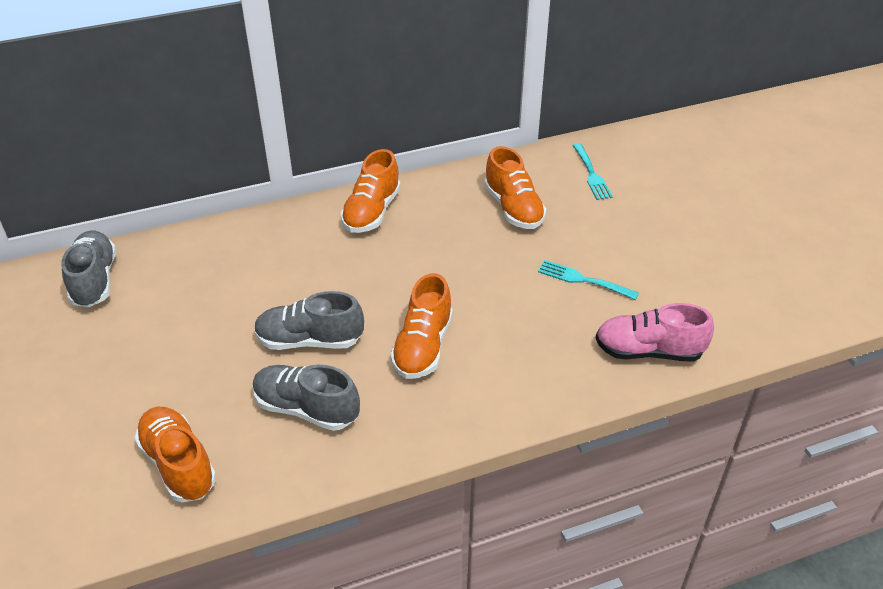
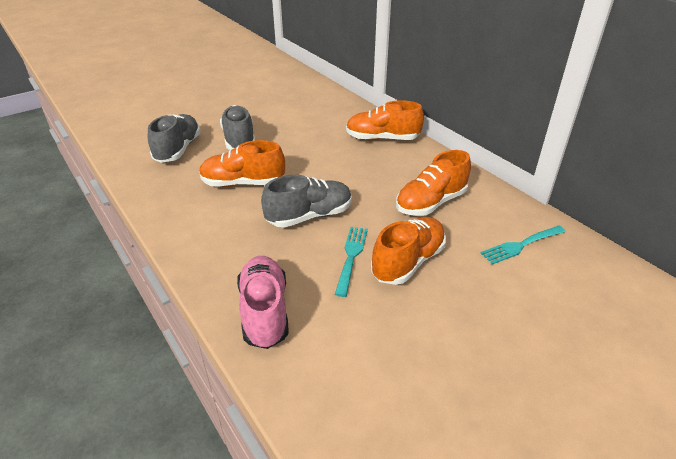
camera: 75 degrees right, 5 degrees down
(94, 280) = (272, 70): grey shoe -> grey shoe (309, 216)
(178, 464) = (135, 120): orange shoe -> orange shoe (408, 262)

